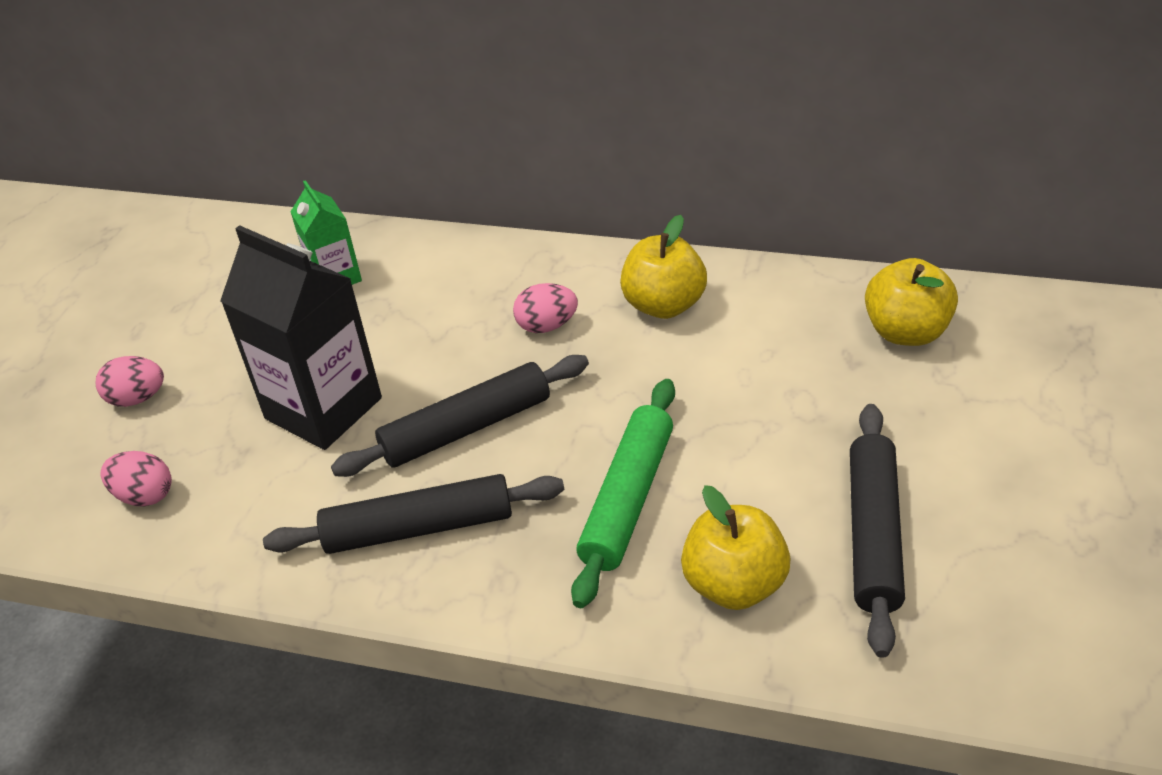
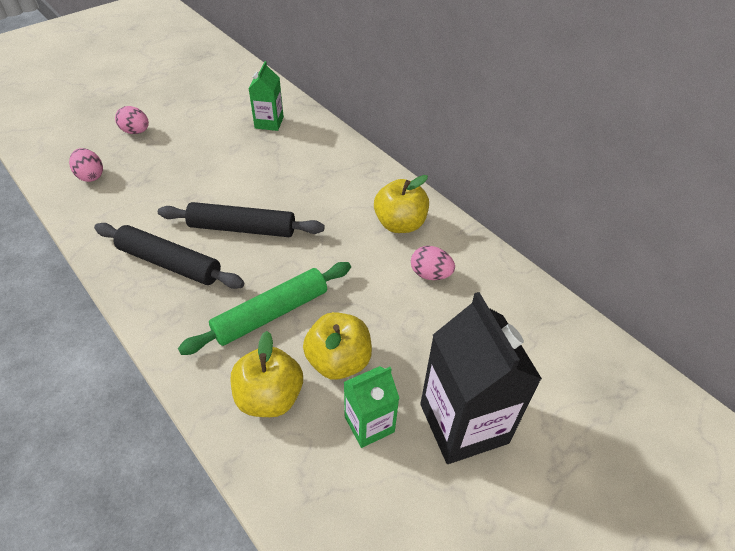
camera: 30 degrees right, 5 degrees up
(323, 408) = (197, 180): black carton -> black carton (463, 423)
(547, 326) = (333, 200): pink egg -> pink egg (430, 274)
(874, 535) = (369, 424): black rolling pin -> green carton
(906, 332) = (515, 319): yellow apple -> yellow apple (338, 361)

